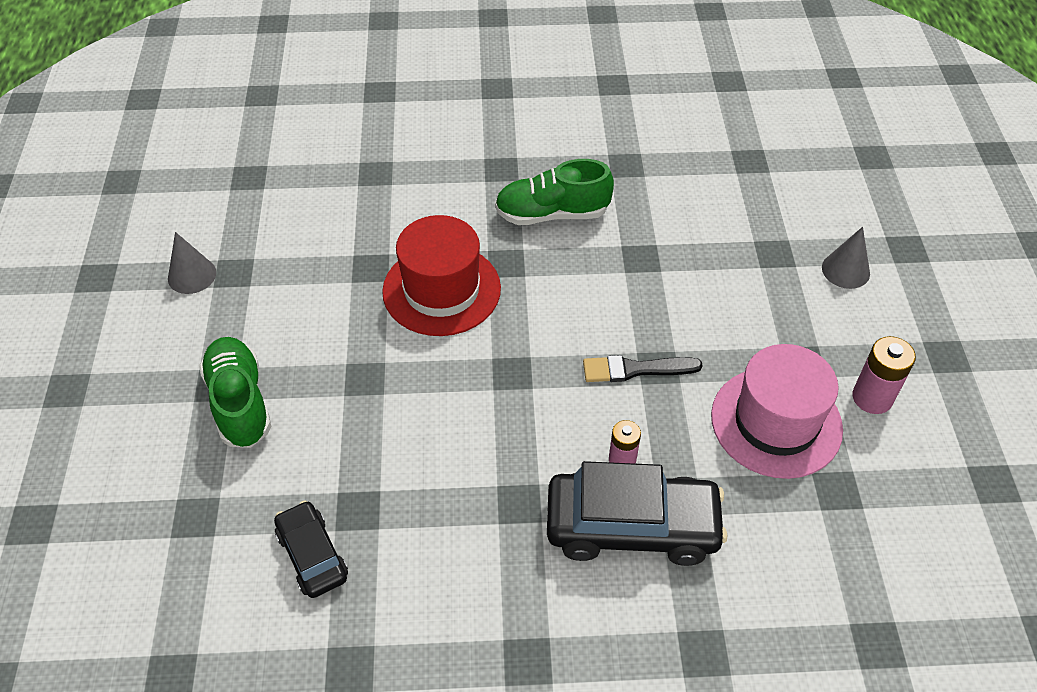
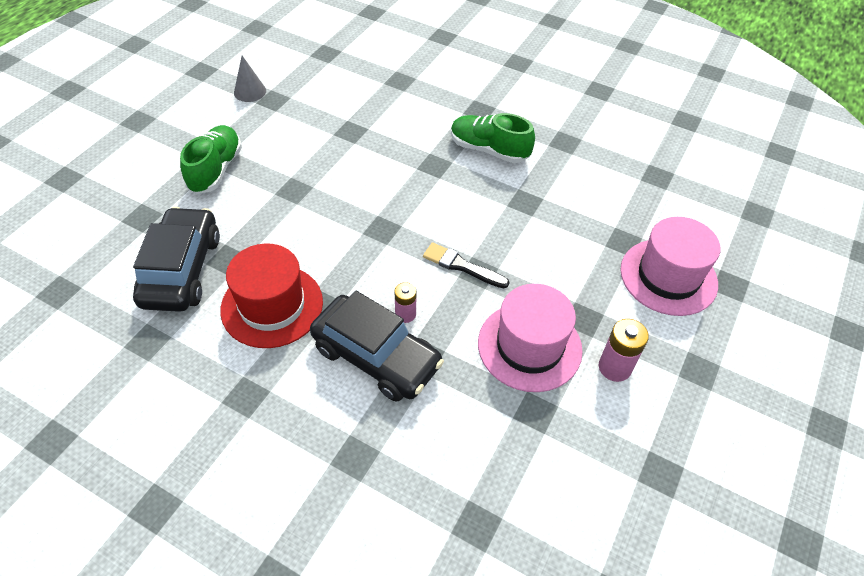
camera: 30 degrees right, 0 degrees up
(312, 555) = (181, 270): black car -> black car, size x1.78
(441, 290) = (381, 162): red hat -> red hat (272, 305)
(845, 270) = (668, 276): grey cone -> pink hat

